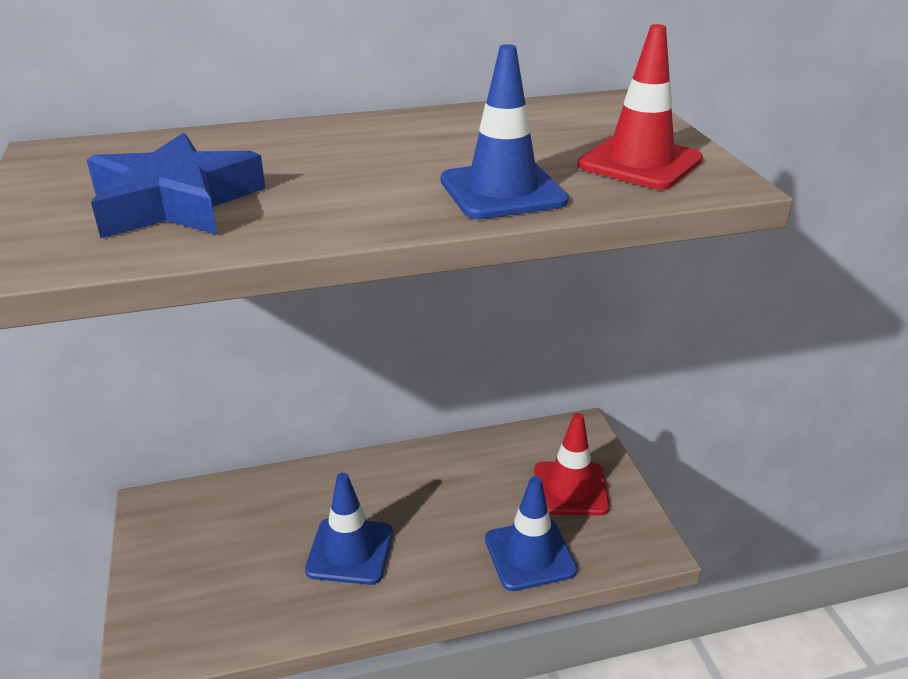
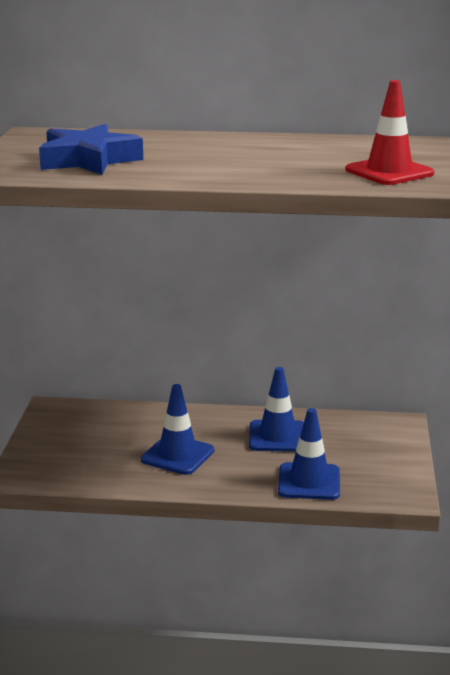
camera: 20 degrees right, 10 degrees down
(502, 191) = (283, 175): blue traffic cone -> blue traffic cone (277, 437)
(570, 489) = (366, 454): red traffic cone -> none

